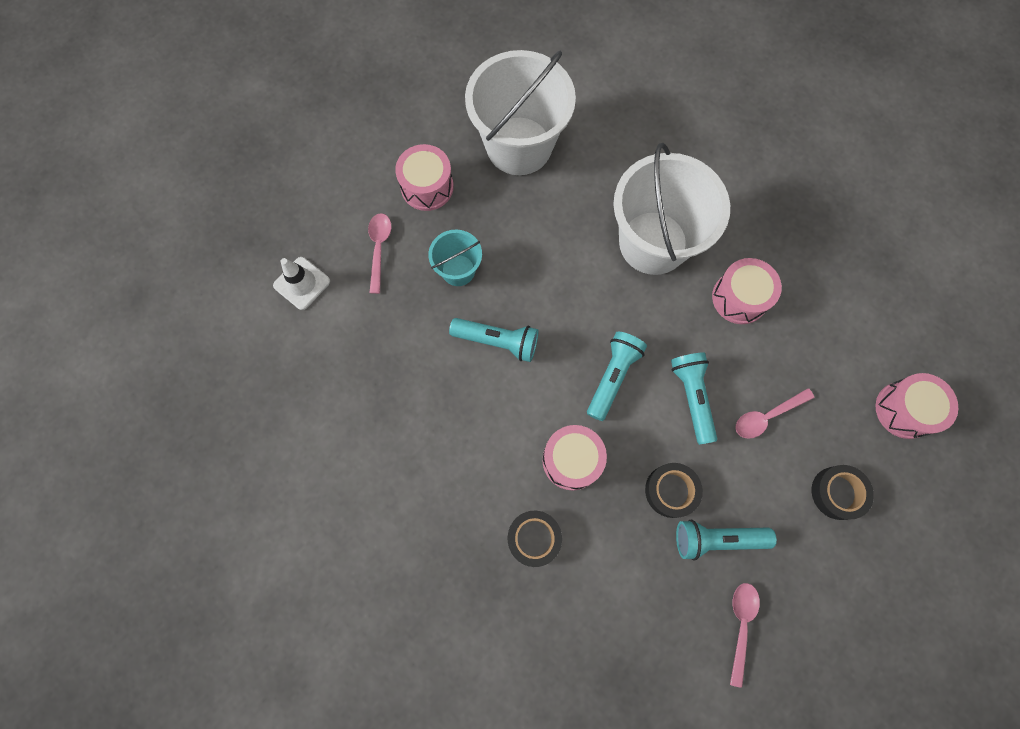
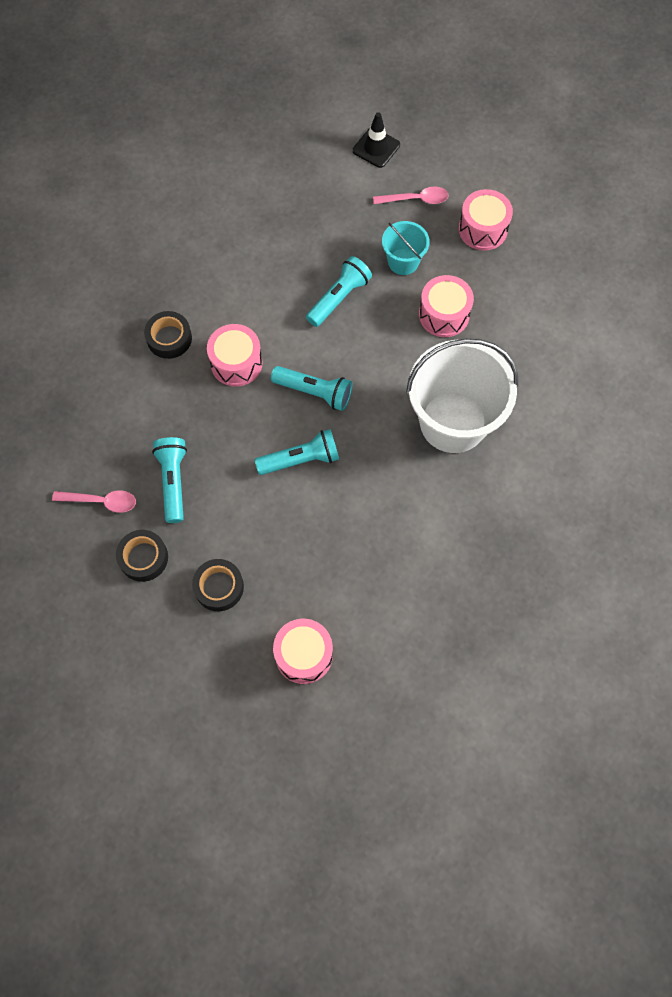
camera: 85 degrees right, 5 degrees down
(302, 283) = (376, 148): white traffic cone -> black traffic cone
(497, 341) = (339, 298): turquoise flashlight -> turquoise flashlight turned 150 degrees counterclockwise
(519, 146) = (539, 300): white bucket -> none
(671, 491) = (214, 443): black tape -> black tape (143, 558)
(739, 298) = (404, 501): pink drum -> pink drum (444, 314)
(767, 416) = (287, 525): pink spoon -> none

